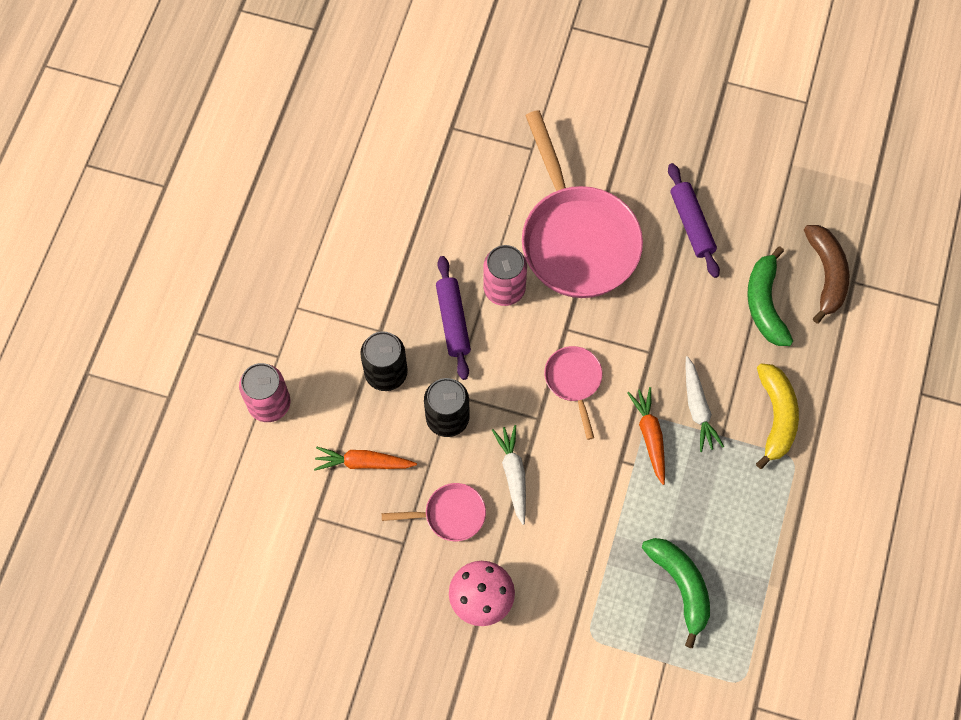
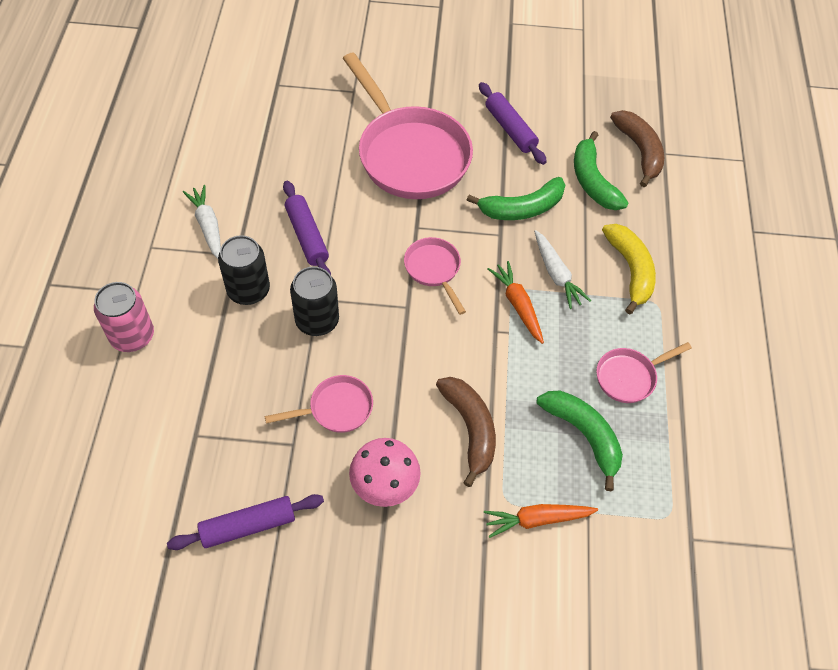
camera: 15 degrees left, 10 degrees down
(351, 614) = (248, 526): none -> purple rolling pin
(363, 463) = (238, 375): orange carrot -> orange carrot (536, 520)
(504, 289) = (351, 203): pink can -> none
(513, 474) = (393, 360): white carrot -> white carrot (208, 226)
(573, 559) = (470, 429): none -> brown banana
(681, 325) = (522, 208): none -> green banana
(742, 534) = (629, 377): none -> pink pan

